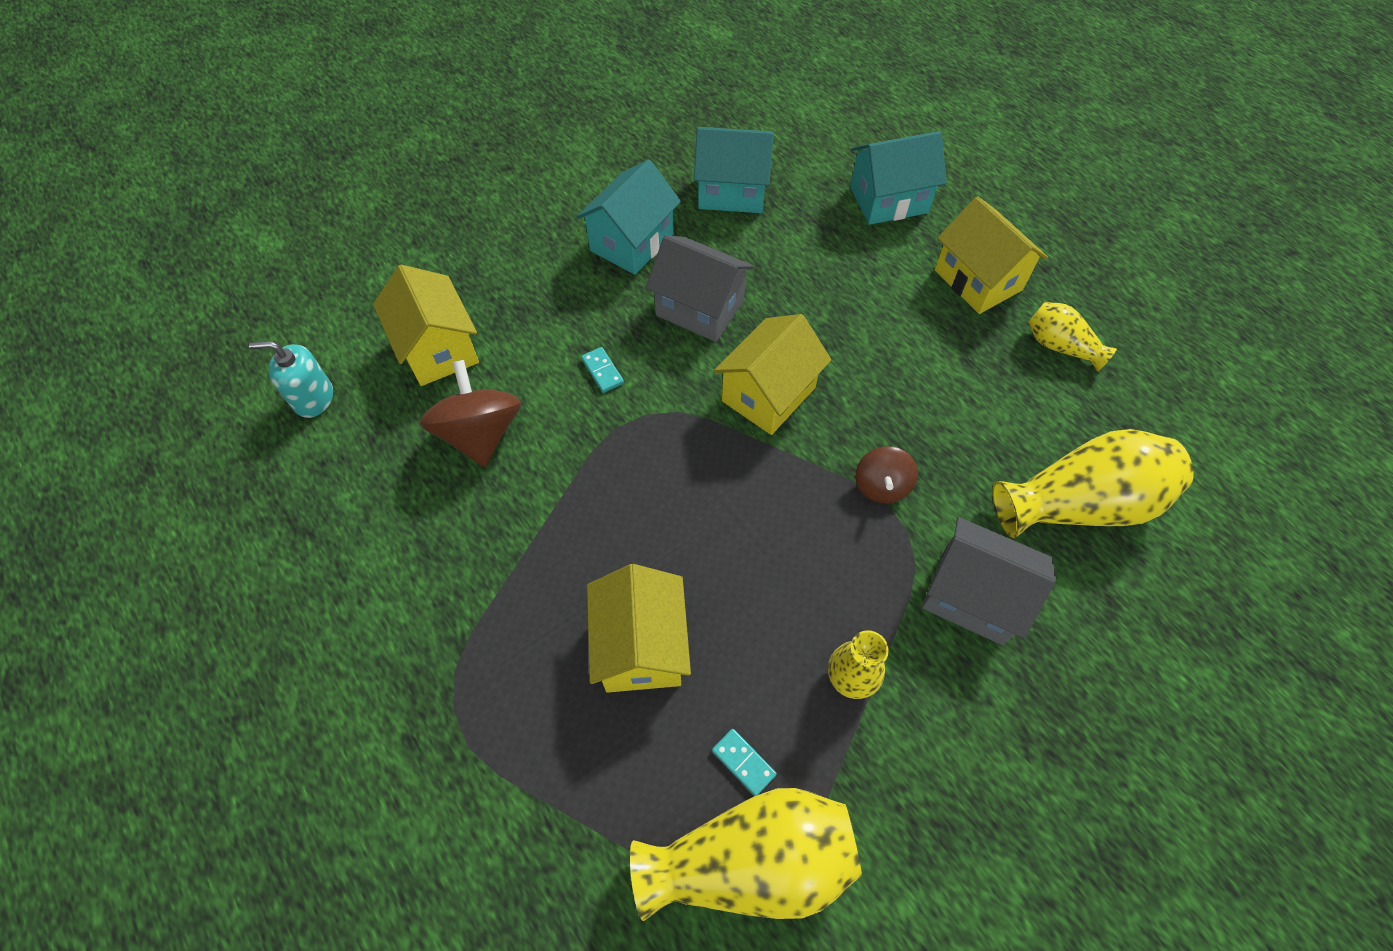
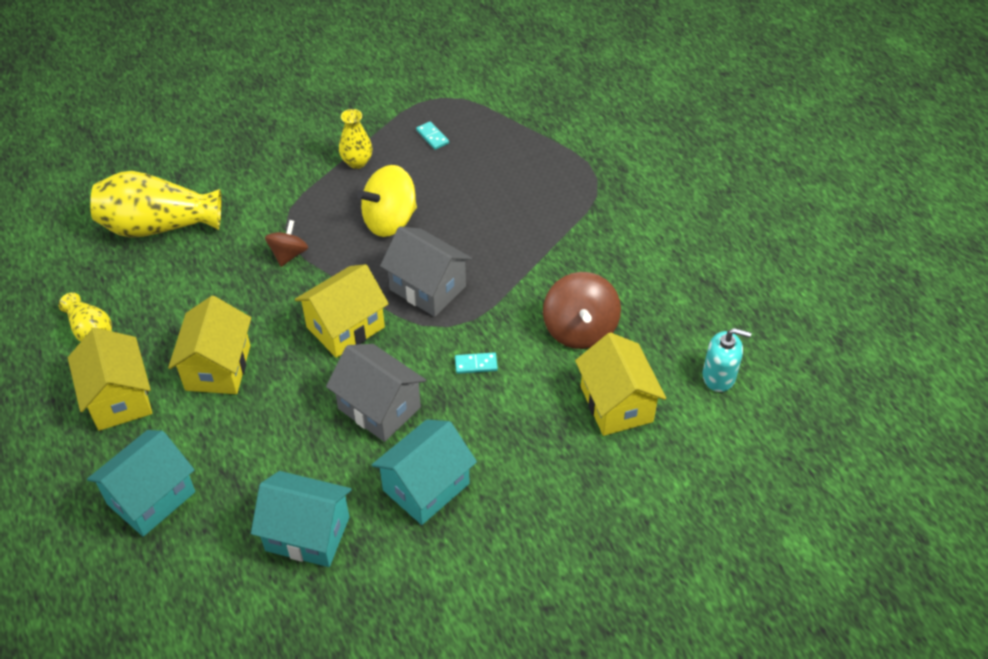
camera: 170 degrees left, 10 degrees down
(602, 371) = (476, 364): turquoise domino -> turquoise domino turned 75 degrees counterclockwise
(641, 646) = (480, 191): yellow house -> yellow house (218, 367)
(751, 861) = (440, 103): yellow vase -> none
(763, 566) = (390, 220): none -> yellow spinning top
(889, 200) = (151, 498): turquoise house -> turquoise house turned 45 degrees counterclockwise
(972, 596) = (262, 188): grey house -> grey house (427, 288)

